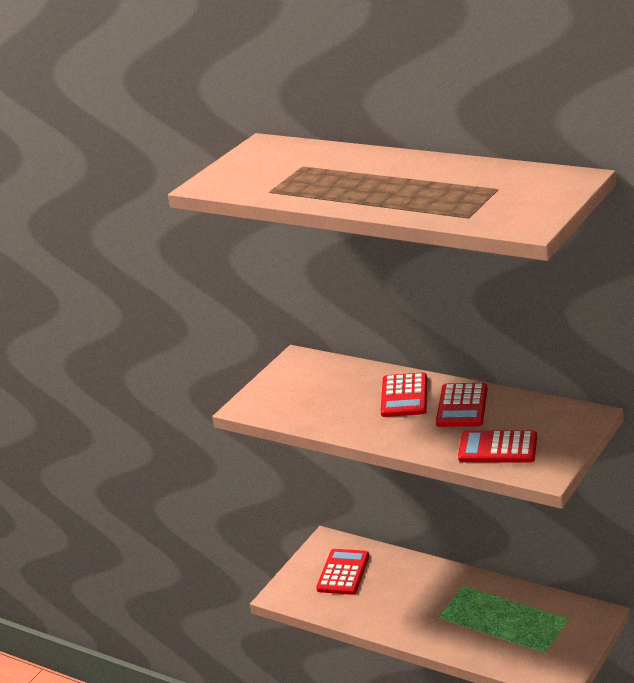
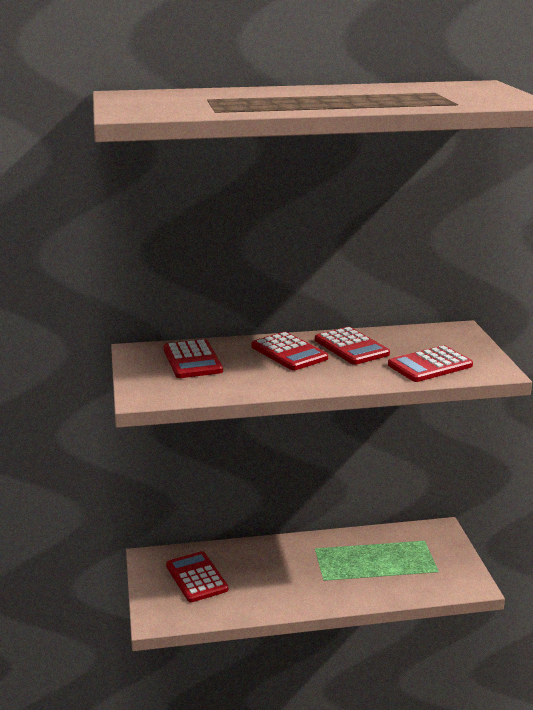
camera: 45 degrees left, 5 degrees down
(323, 381) = (192, 360): none -> red calculator

